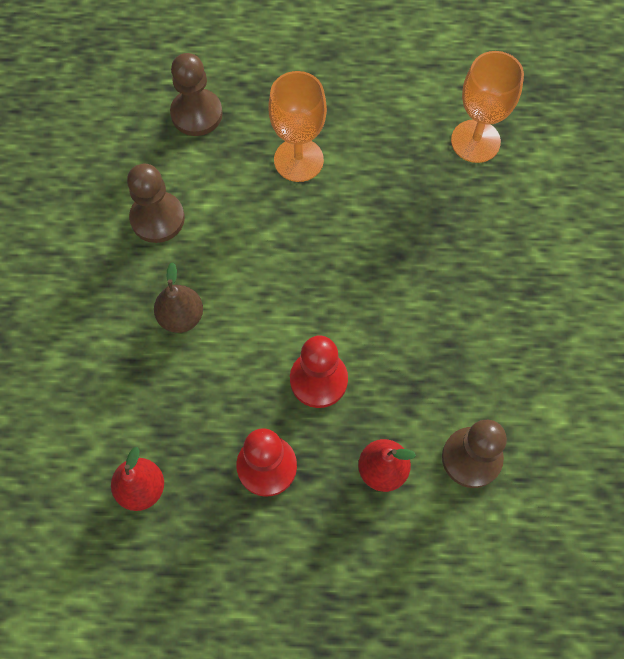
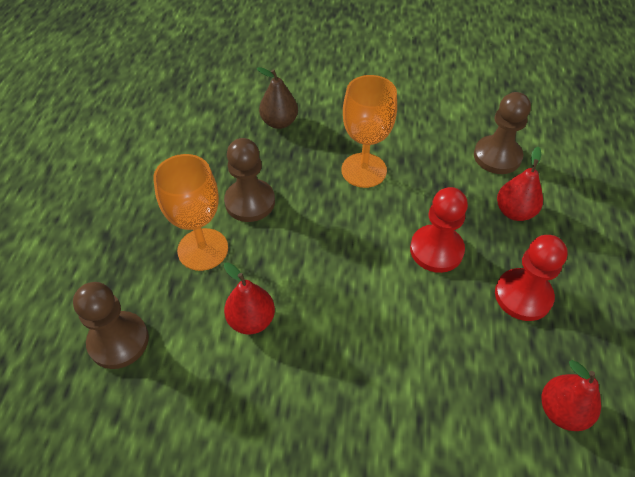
camera: 85 degrees left, 15 degrees down
(157, 218) = (247, 387): brown pawn -> brown pawn (250, 202)
(181, 317) = (369, 365): brown pear -> brown pear (279, 122)
(223, 213) = (251, 320): none -> red pear
(475, 141) = (215, 123): orange goblet -> orange goblet (364, 170)

